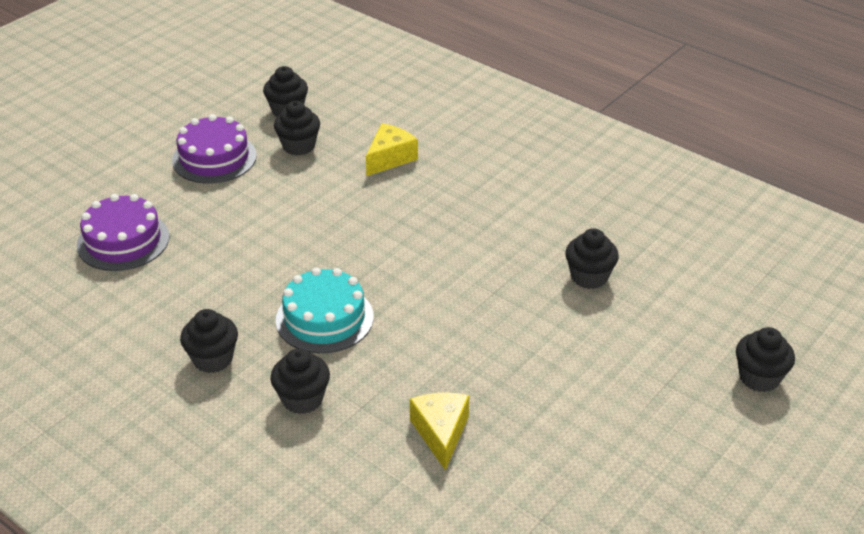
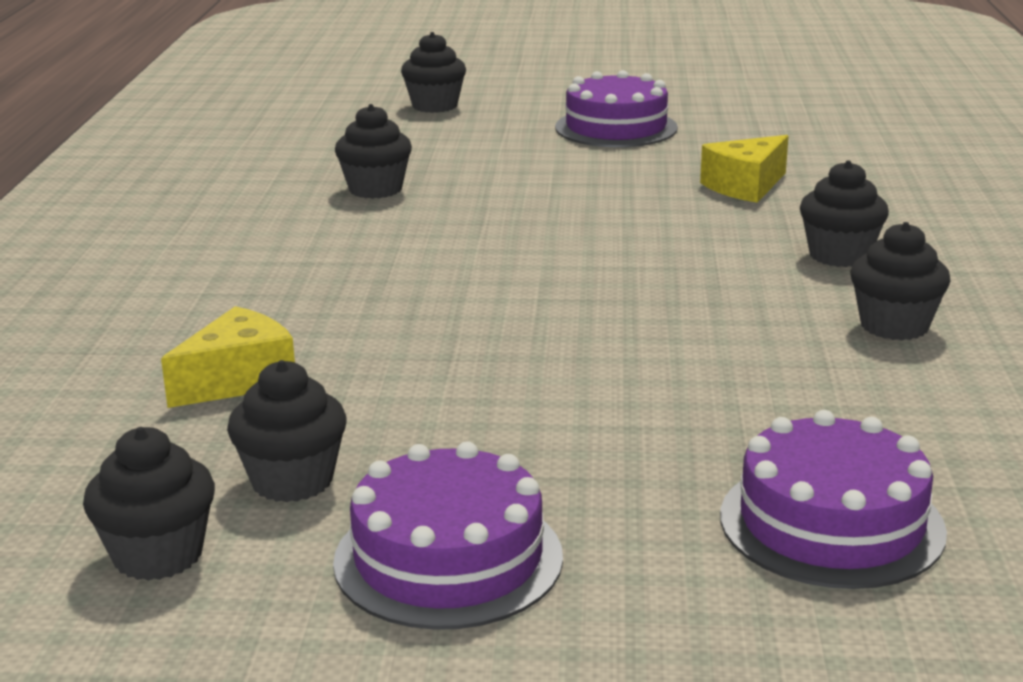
camera: 125 degrees left, 15 degrees down
(324, 318) = (695, 291): turquoise cake -> none
(390, 158) = (238, 380): yellow cheese -> yellow cheese turned 135 degrees clockwise
(622, 444) = (616, 128): none -> purple cake

